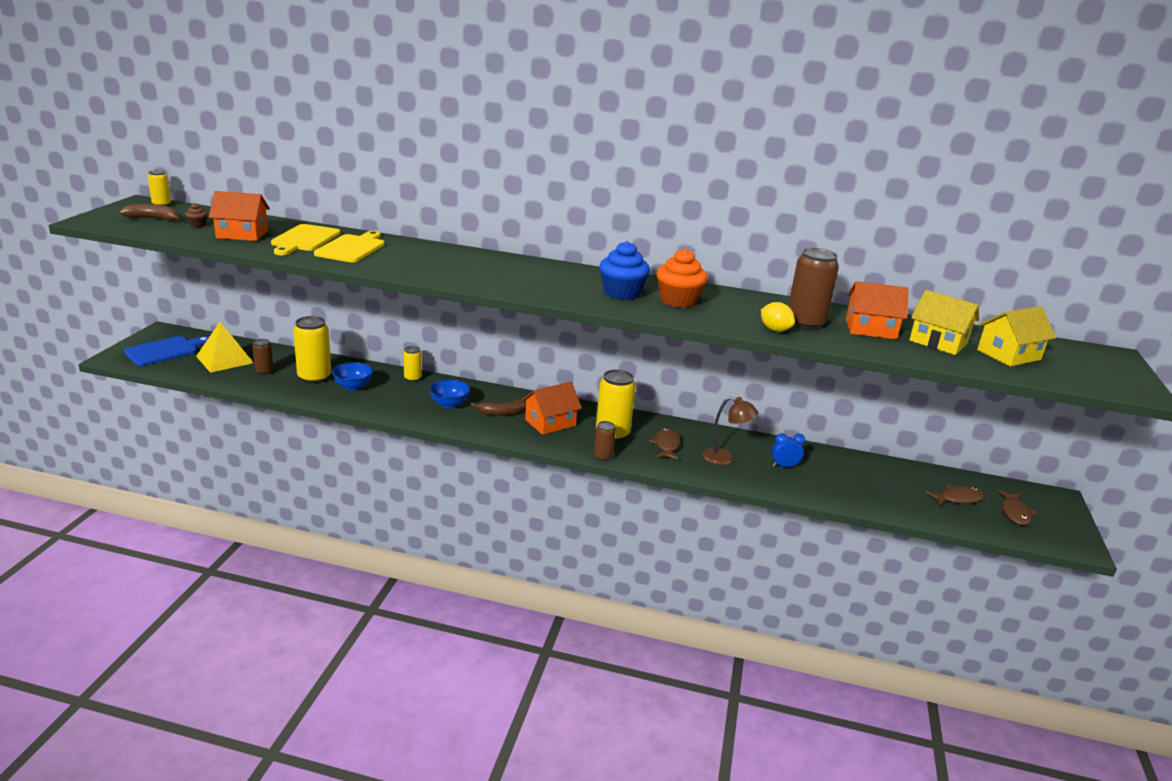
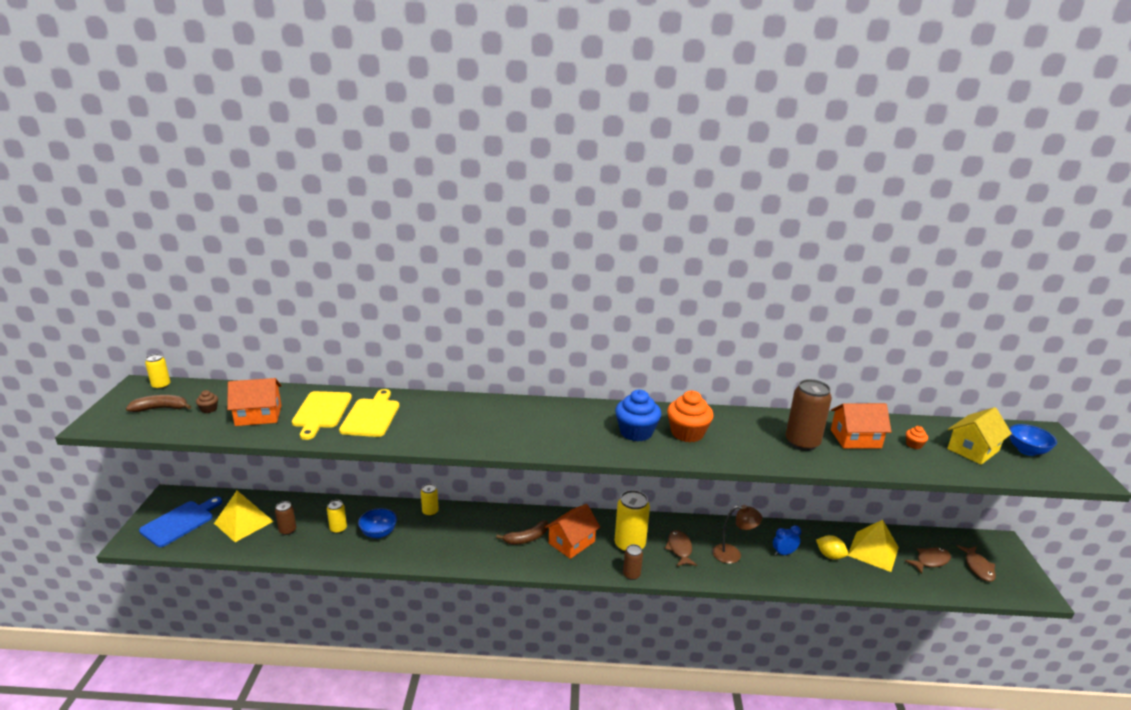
camera: 10 degrees left, 0 degrees up
(314, 377) = (338, 529): yellow can -> yellow can, size x0.54
(449, 404) = (475, 538): blue bowl -> blue bowl (1026, 451)
(775, 330) = (782, 456): yellow lemon -> yellow lemon (830, 555)
(892, 480) = (873, 551): none -> yellow pyramid
(938, 342) = (914, 445): yellow house -> orange cupcake

